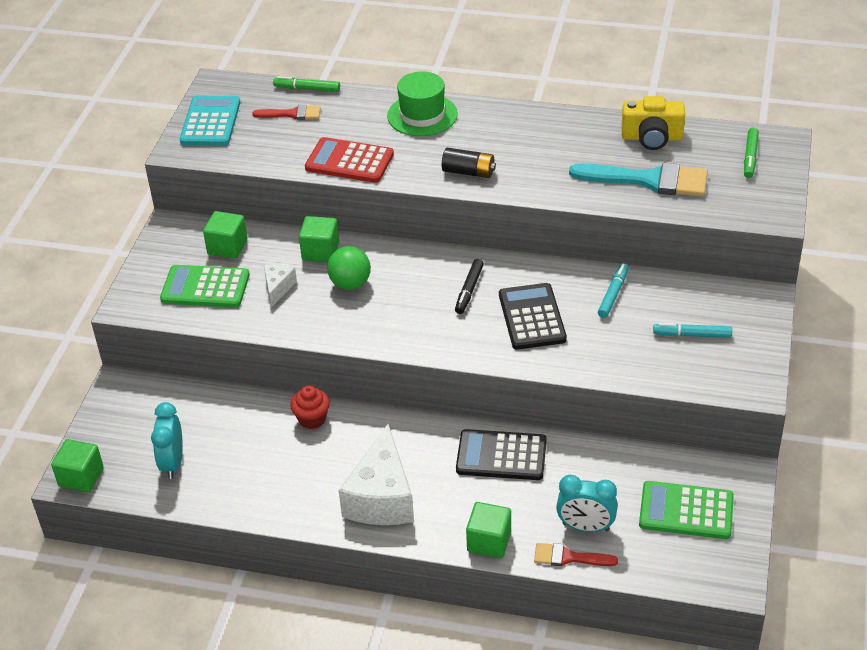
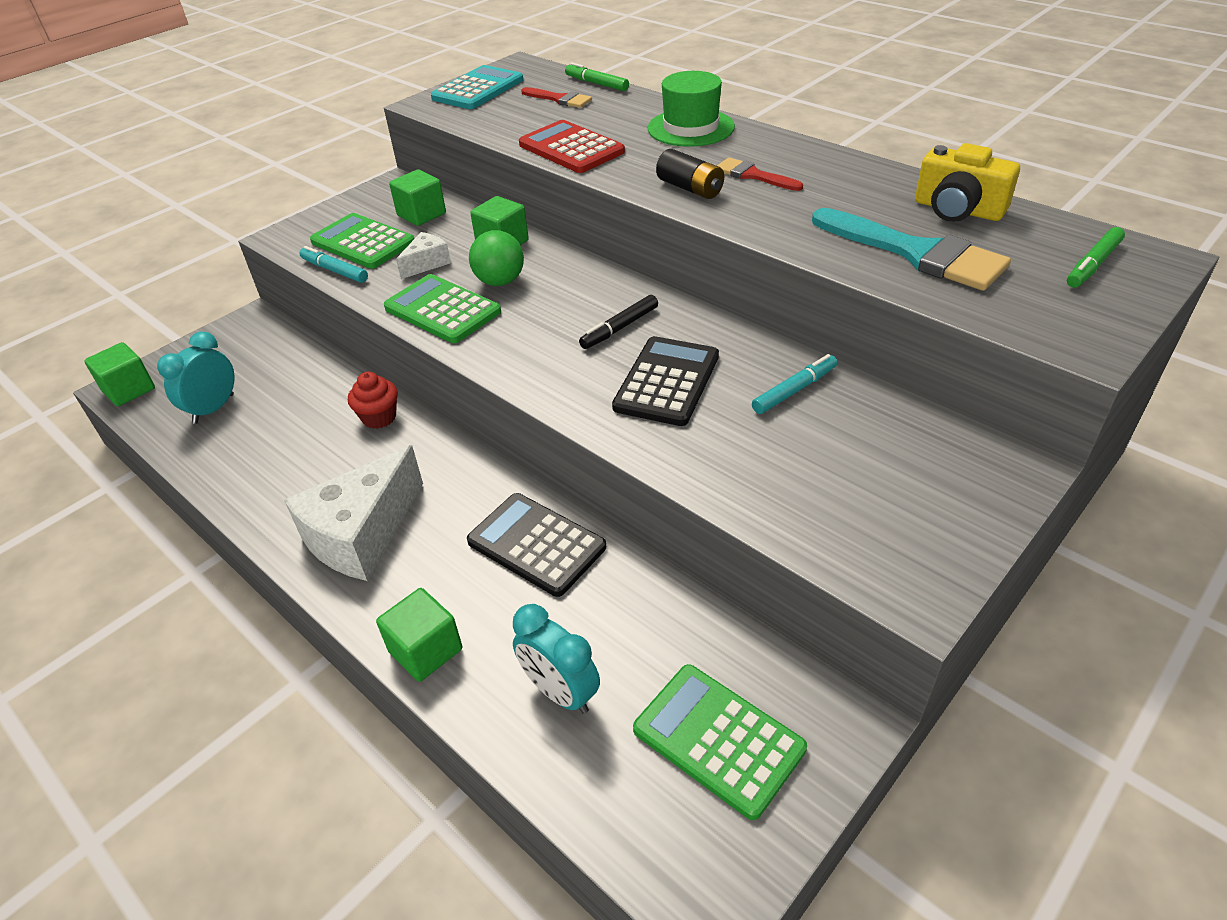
camera: 30 degrees right, 0 degrees up
(330, 321) = (442, 310): none -> green calculator
(568, 557) = (502, 726): red brush -> red brush (753, 175)
(692, 335) = (868, 480): turquoise marker -> turquoise marker (334, 270)

